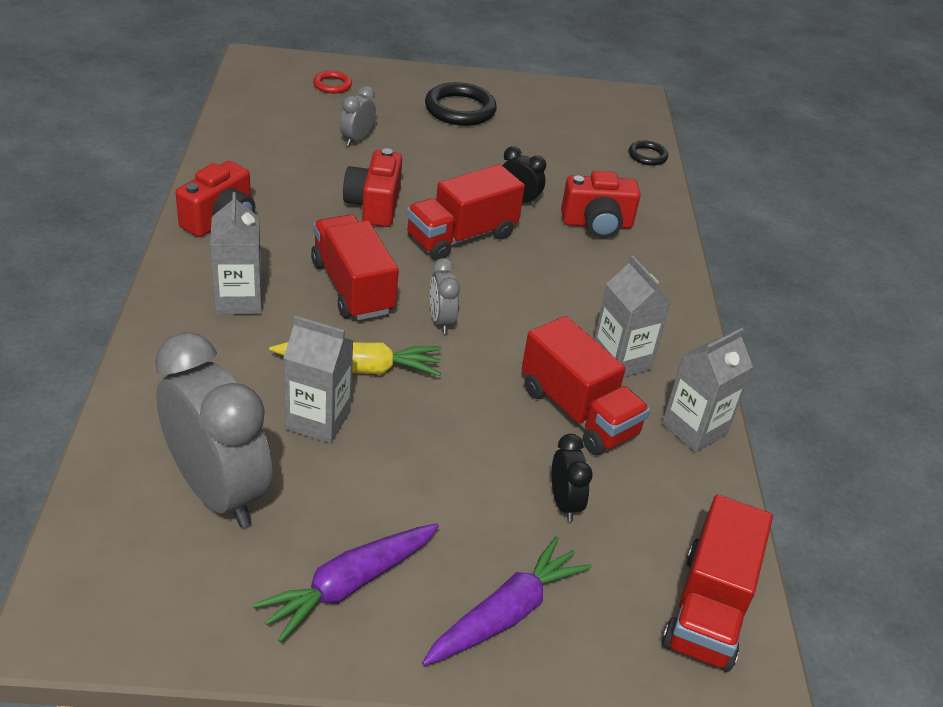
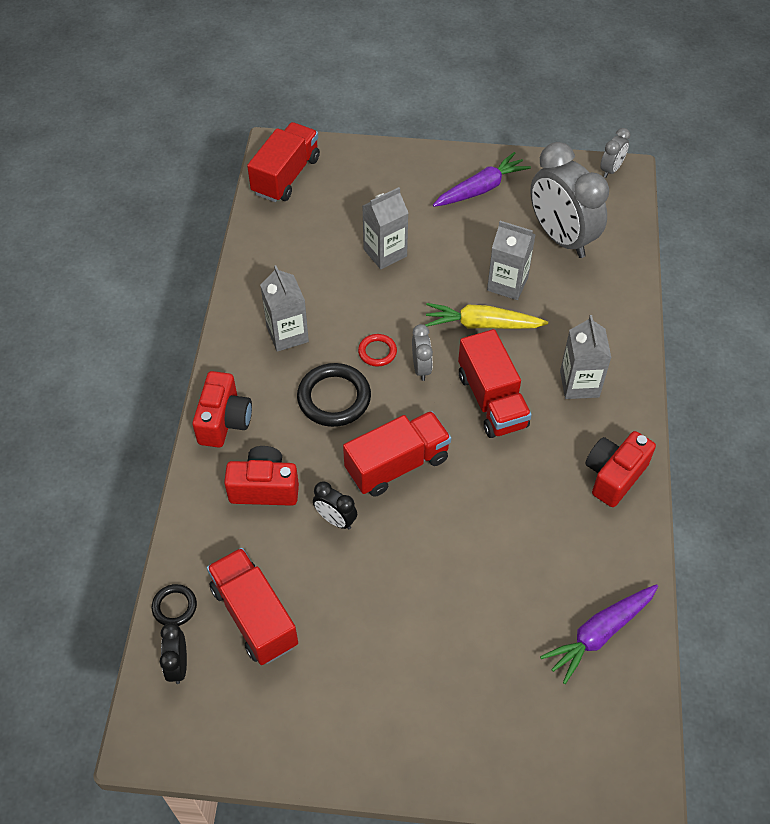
camera: 170 degrees left, 15 degrees up
(332, 85) = (537, 733): red ring -> red ring (377, 352)
(357, 139) = (500, 614): grey clock -> grey clock (611, 169)
(374, 206) = (477, 503): red camera -> red camera (224, 421)
(460, 109) = (380, 689): black ring -> black ring (334, 398)
(505, 614) = (398, 175): purple carrot -> purple carrot (599, 633)
(564, 503) = (353, 231): black clock -> black clock (178, 665)
(578, 412) = (330, 292): red truck -> red truck (254, 616)
(694, 429) = (252, 280): grey carton -> grey carton (385, 253)

